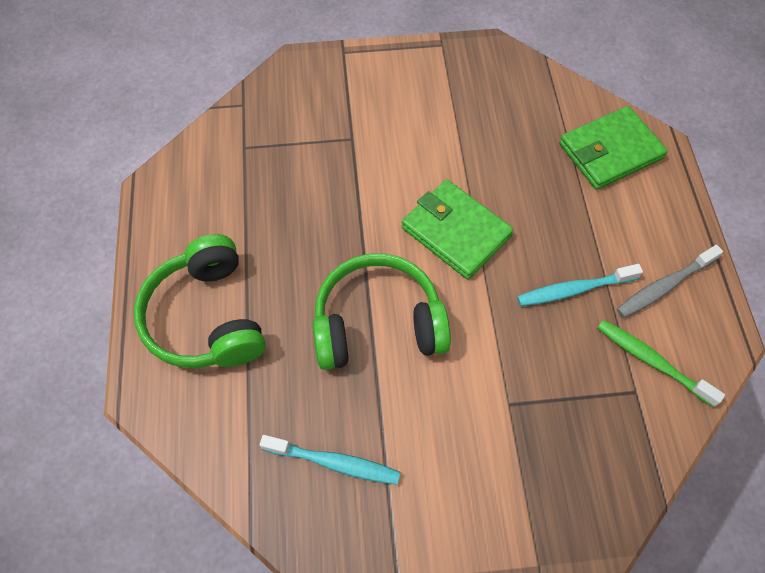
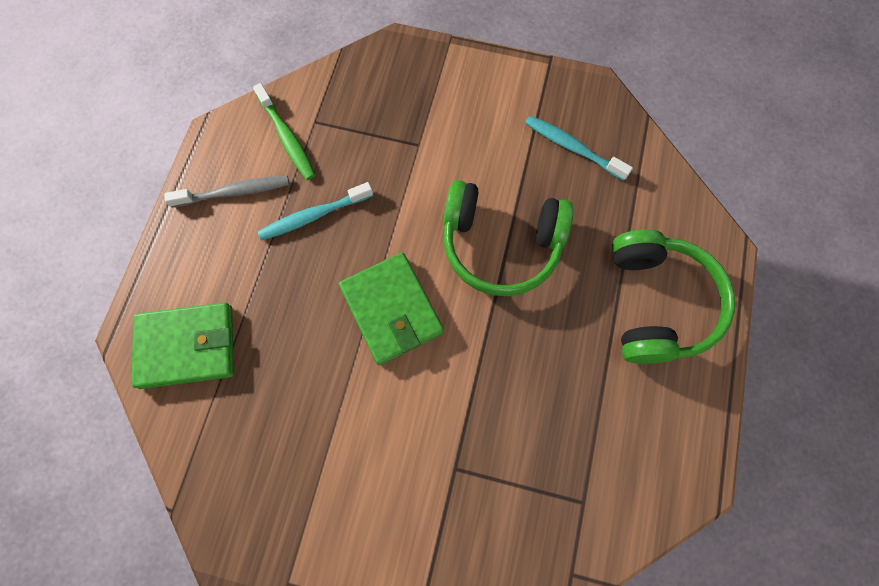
camera: 160 degrees left, 10 degrees up
(574, 289) = (313, 216): turquoise toothbrush -> turquoise toothbrush turned 150 degrees clockwise

